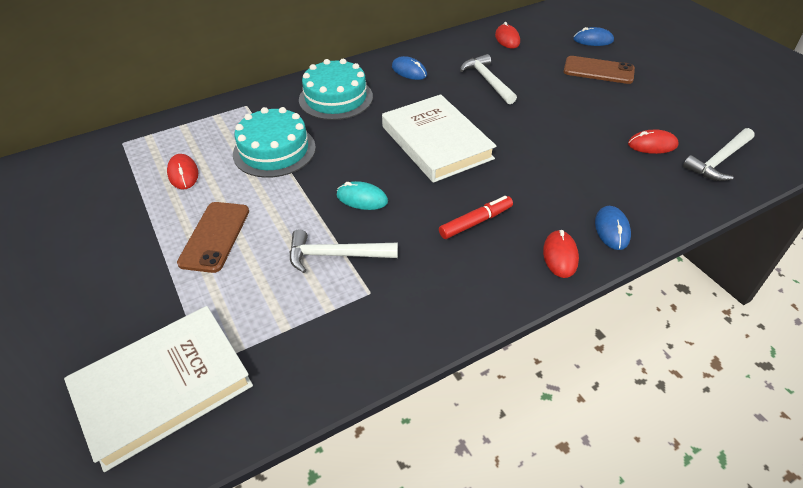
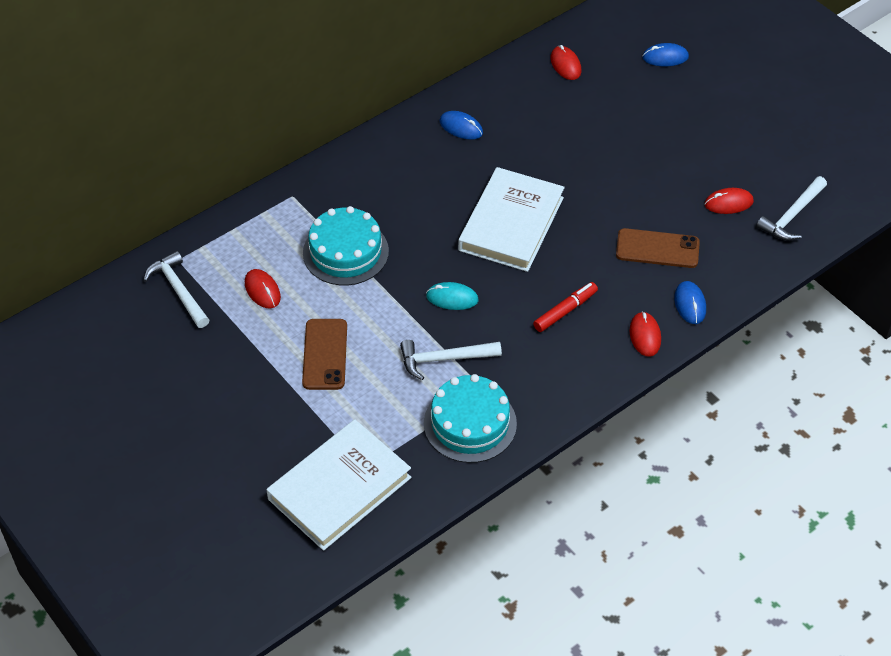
camera: 10 degrees left, 5 degrees up
(336, 98) = (389, 175): turquoise cake -> turquoise cake (470, 423)
(436, 142) = (511, 224): white book -> white book turned 60 degrees clockwise
(487, 80) = (552, 133): white hammer -> white hammer (178, 290)
(598, 70) = (672, 105): brown phone -> brown phone (657, 249)

